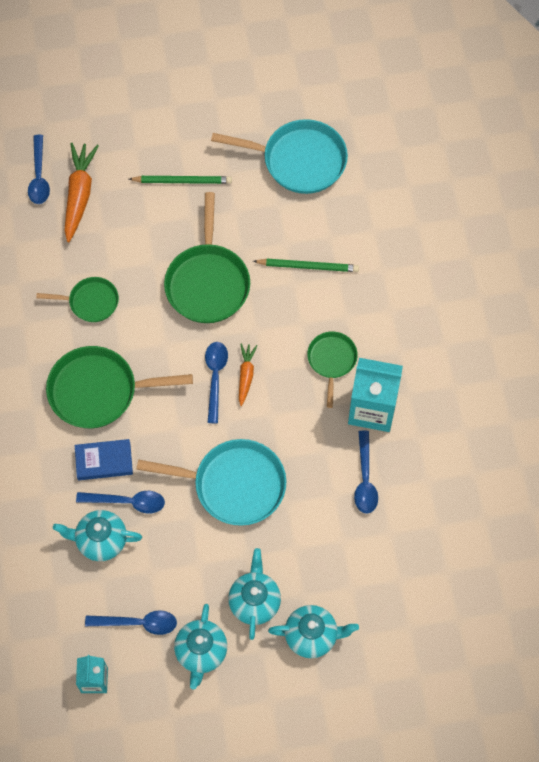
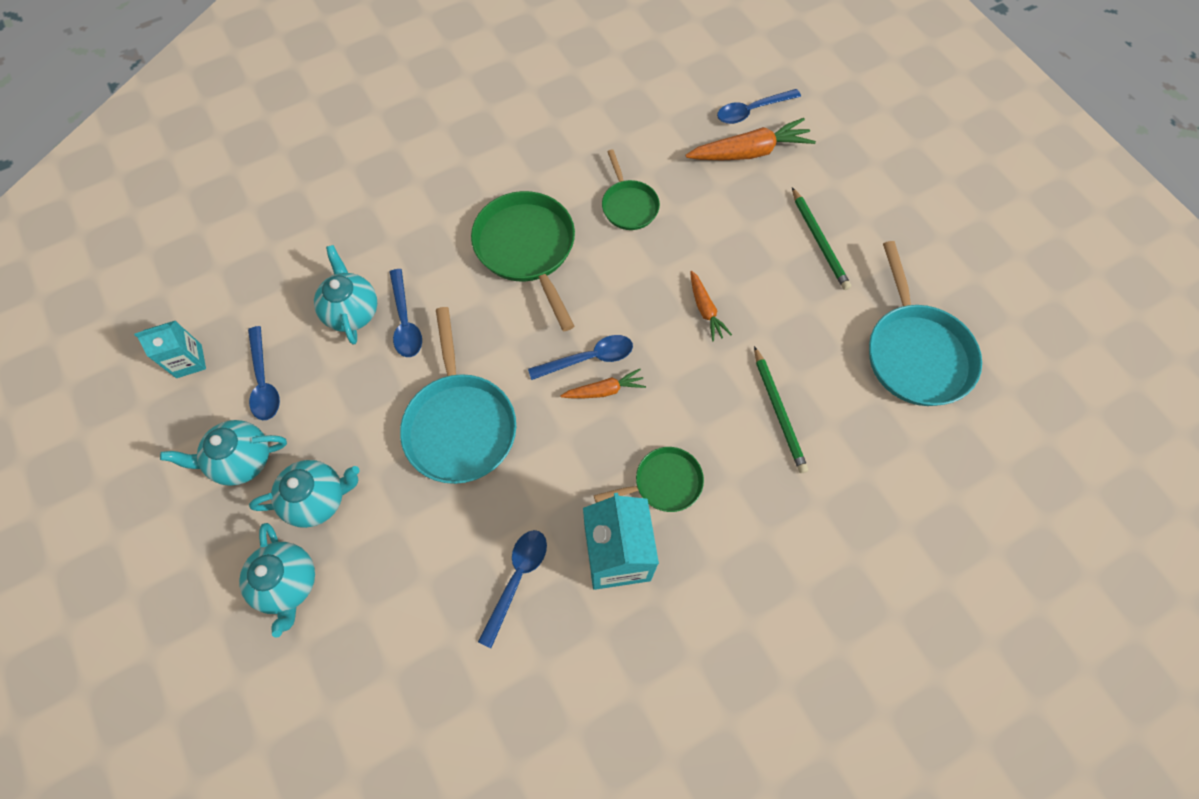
camera: 70 degrees right, 0 degrees up
(104, 461) = (446, 282): blue book -> none
(207, 282) = (705, 309): green pan -> orange carrot
(365, 479) = (517, 579): blue spoon -> blue spoon turned 135 degrees clockwise

